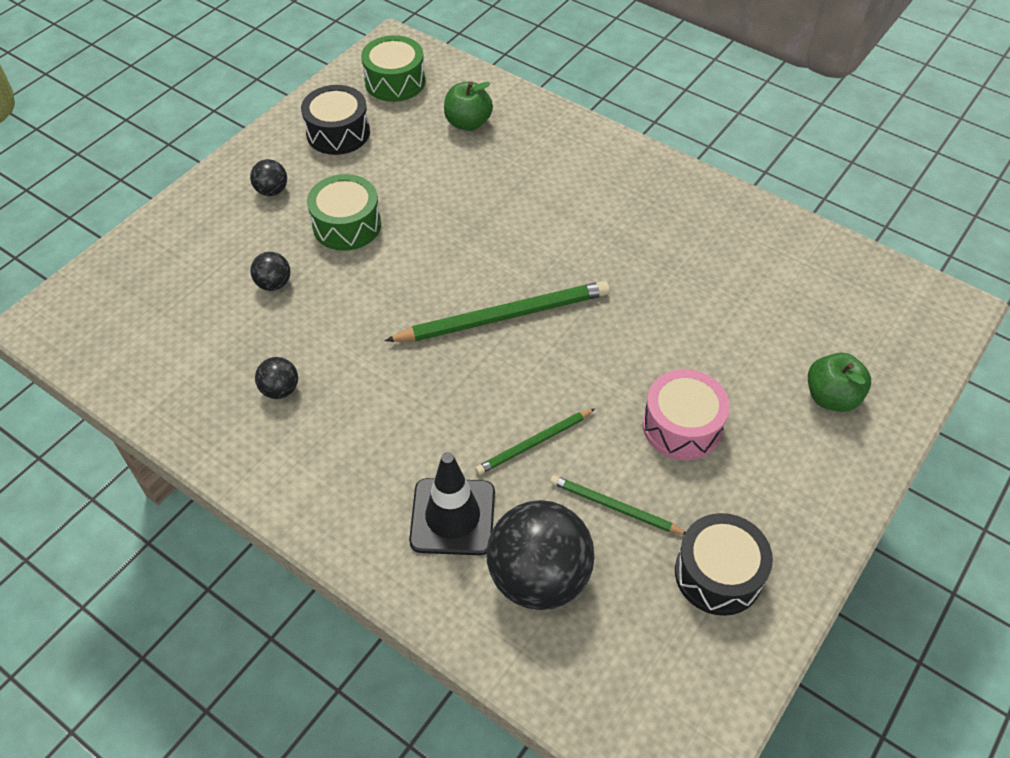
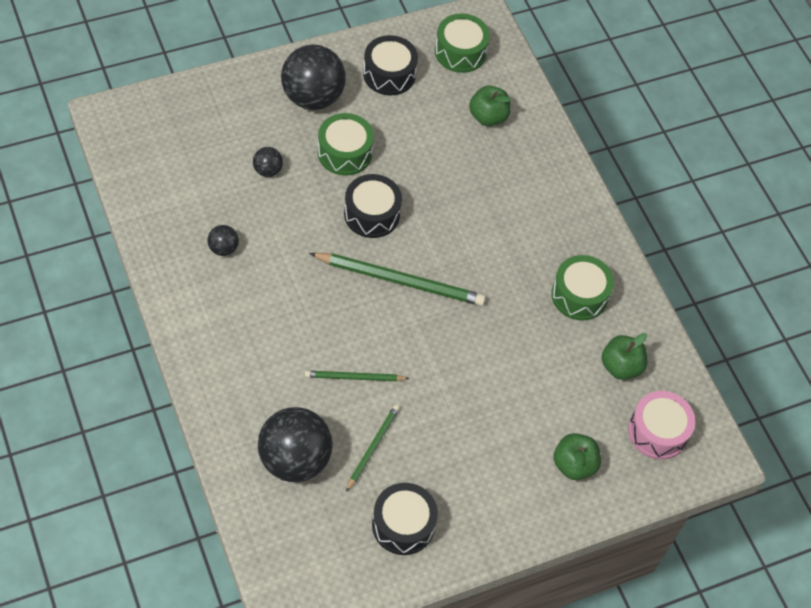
camera: 25 degrees right, 5 degrees up
(272, 191) = (312, 97): black ball -> black ball, size x2.20
(421, 268) = (371, 214): none -> black drum
(452, 517) = (270, 393): black traffic cone -> none
(614, 507) = (372, 447): green pencil -> green pencil turned 60 degrees clockwise
(682, 426) = (457, 423): pink drum -> pink drum (657, 432)
(691, 233) = (579, 295): none -> green drum
(788, 276) = (620, 366): none -> green apple

